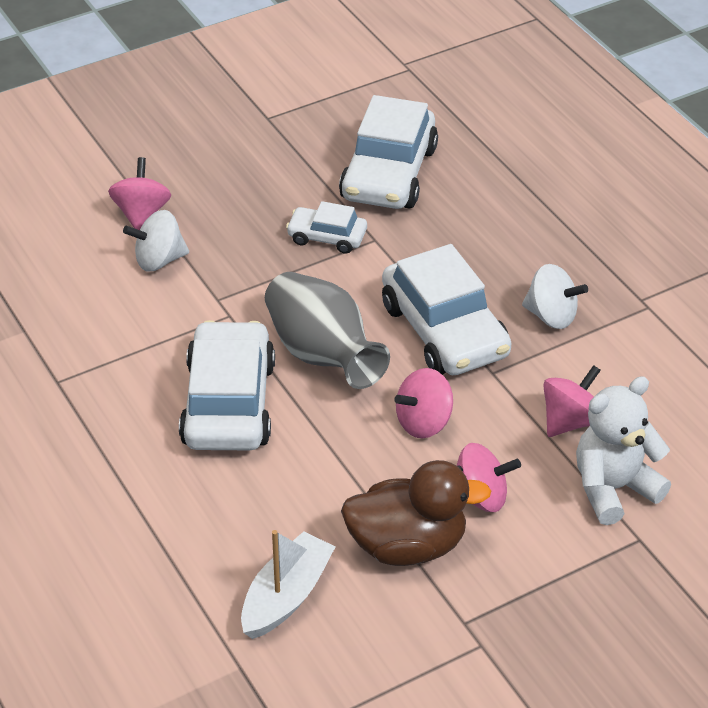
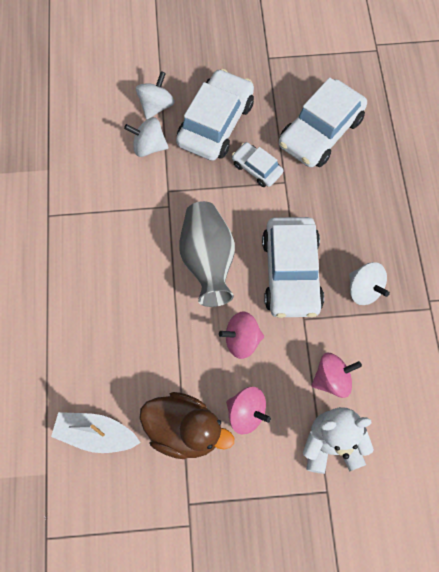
camera: 25 degrees right, 25 degrees up
(141, 214) = (156, 106): pink spinning top -> white spinning top
(228, 403) = (135, 274): white car -> white car (215, 123)
(286, 596) = (96, 435): white boat -> white boat turned 135 degrees counterclockwise

